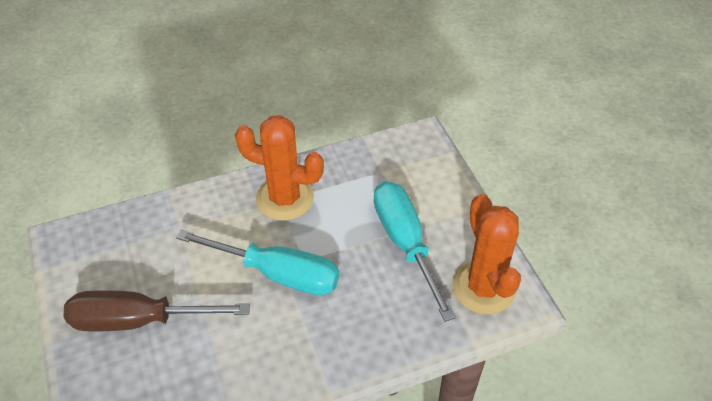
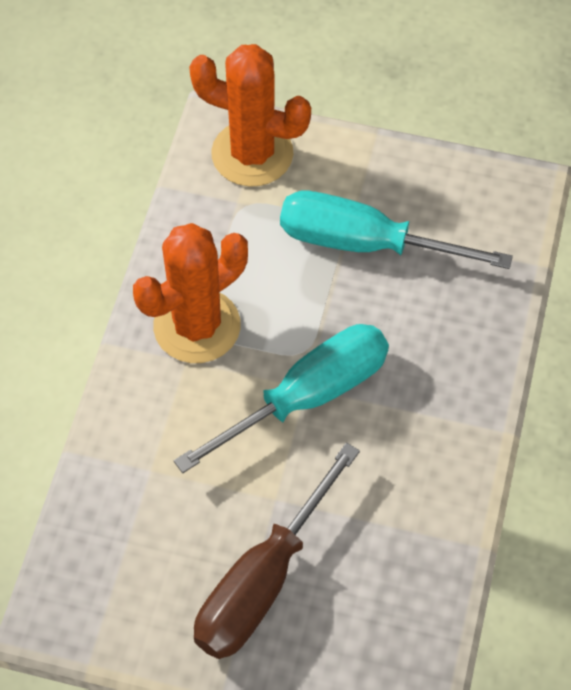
camera: 55 degrees left, 10 degrees up
(483, 287) = (481, 209): orange cactus -> orange cactus (252, 154)

